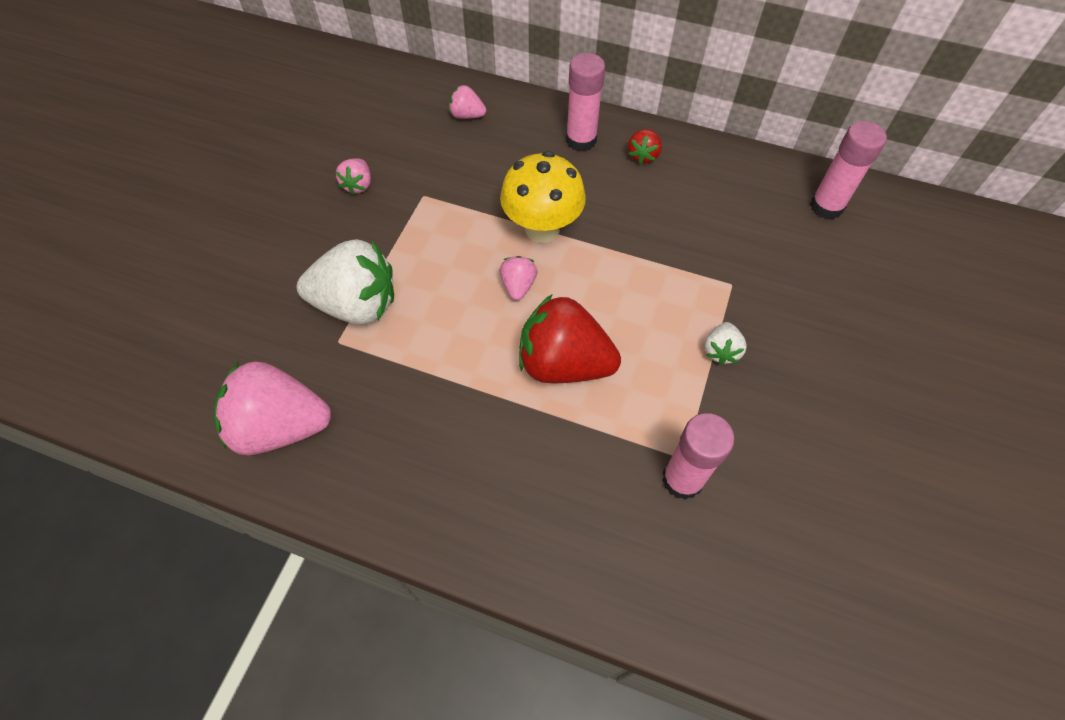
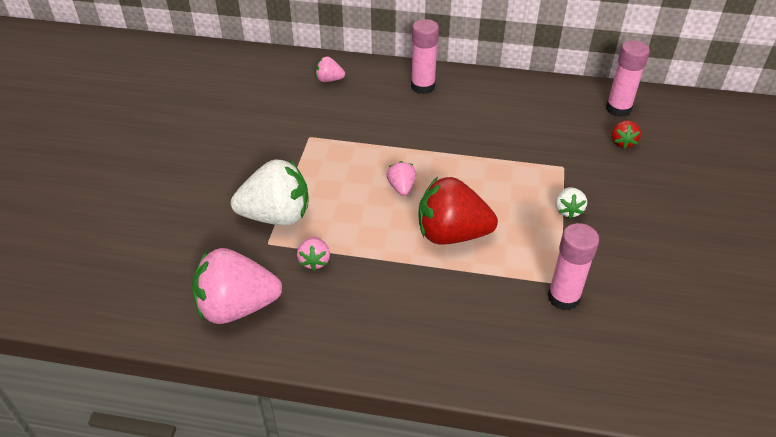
camera: 10 degrees left, 15 degrees down
(358, 185) = (255, 135): pink strawberry -> pink strawberry (314, 261)
(542, 229) = (409, 148): yellow mushroom -> none
(643, 155) = (473, 91): red strawberry -> red strawberry (622, 142)

